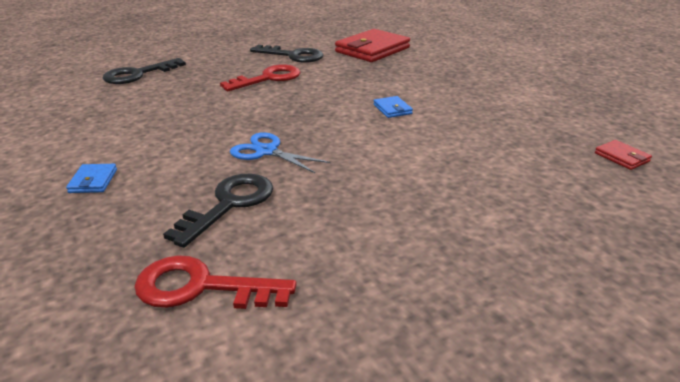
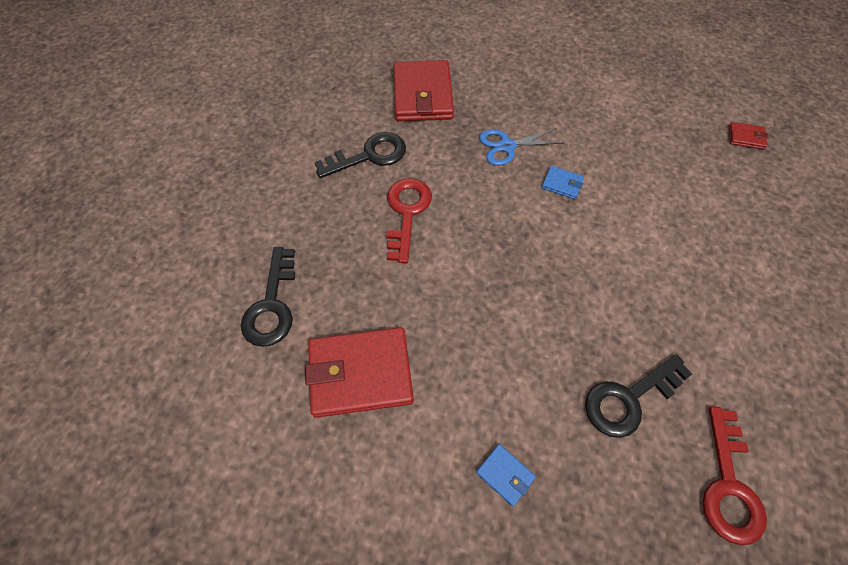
camera: 45 degrees left, 30 degrees up
(120, 111) = (360, 374): none -> red wallet
(201, 287) = (728, 485): red key -> red key turned 45 degrees counterclockwise
(229, 204) = (628, 399): black key -> black key turned 105 degrees counterclockwise
(266, 151) = (561, 317): blue scissors -> blue scissors (507, 146)

